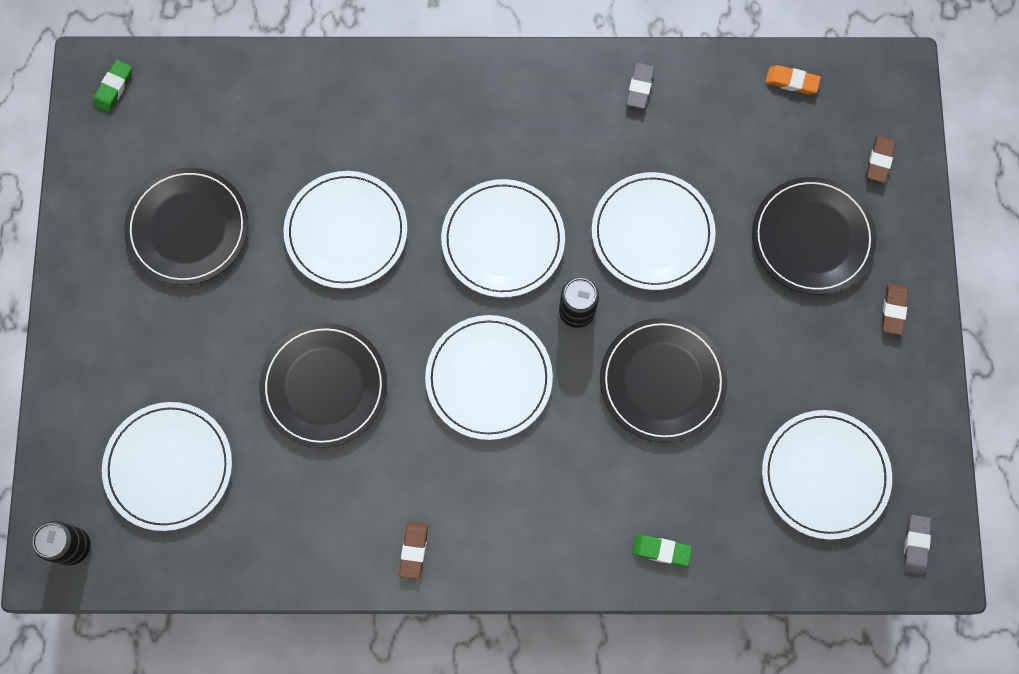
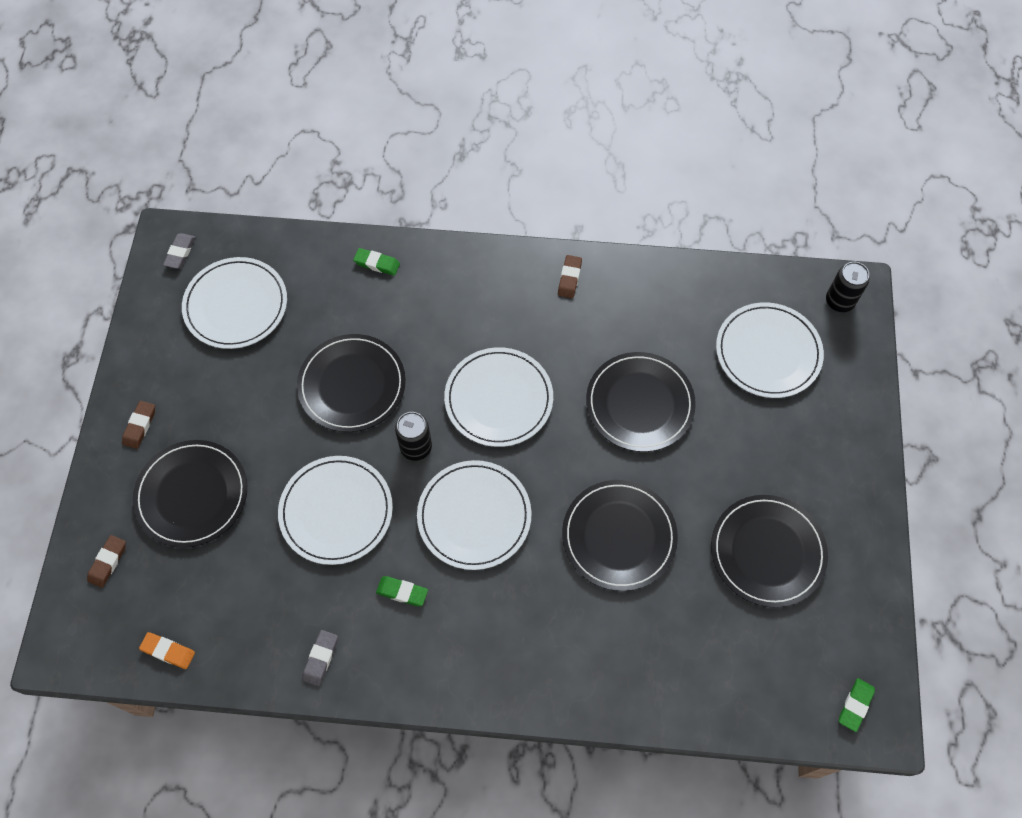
camera: 175 degrees left, 10 degrees down
(346, 231) = (619, 536): white plate -> black plate
(569, 156) = (402, 592): none -> green eraser

